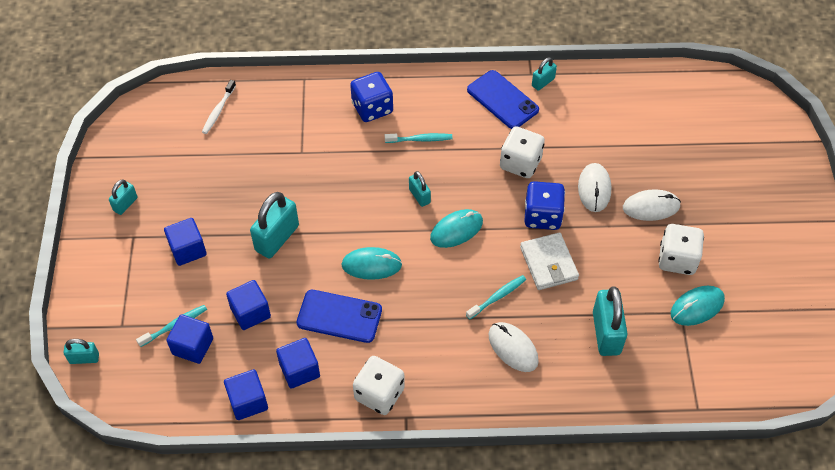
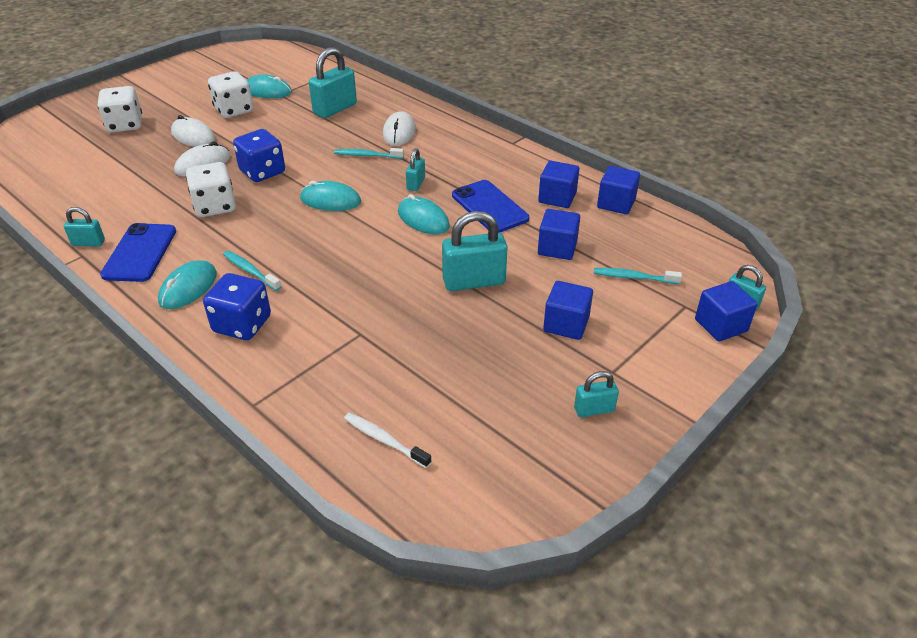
camera: 135 degrees left, 15 degrees down
(193, 346) = (630, 256): blue cube -> blue cube (720, 325)
(218, 110) = (384, 440): white toothbrush -> white toothbrush turned 120 degrees counterclockwise
(379, 394) = (515, 159): white dice -> white dice (125, 125)
(419, 196) = (320, 235): turquoise padlock -> turquoise padlock (416, 184)
(436, 103) = (188, 288): none -> turquoise mouse
(548, 263) = (306, 150): white wallet -> none

